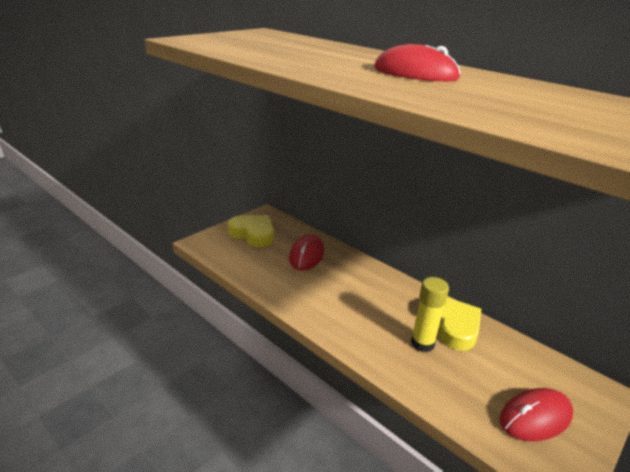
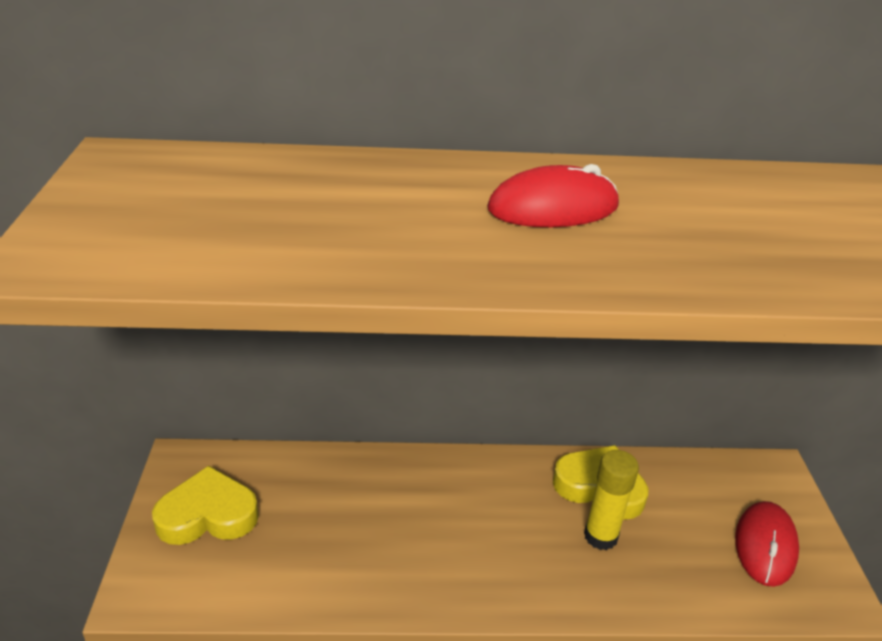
camera: 45 degrees left, 5 degrees up
(306, 255) = (332, 499): red mouse -> none

